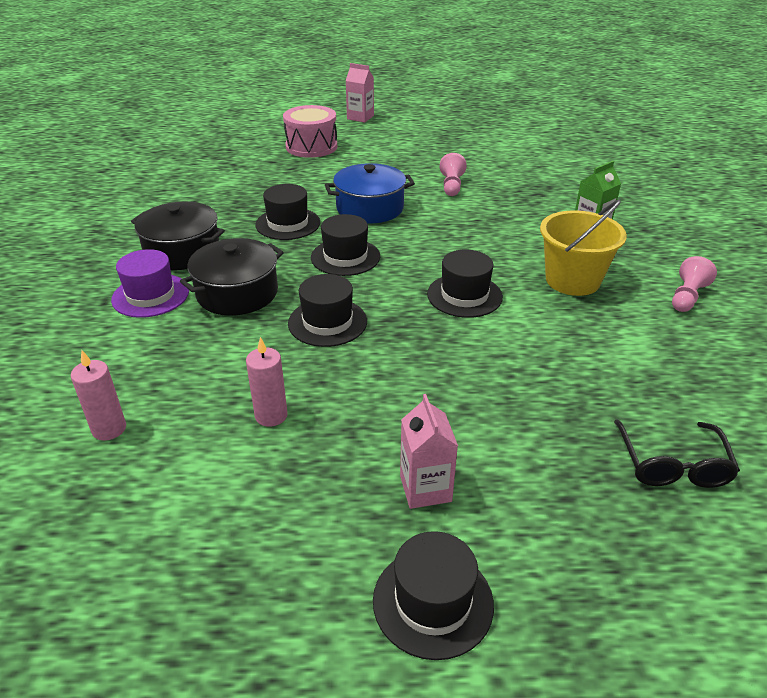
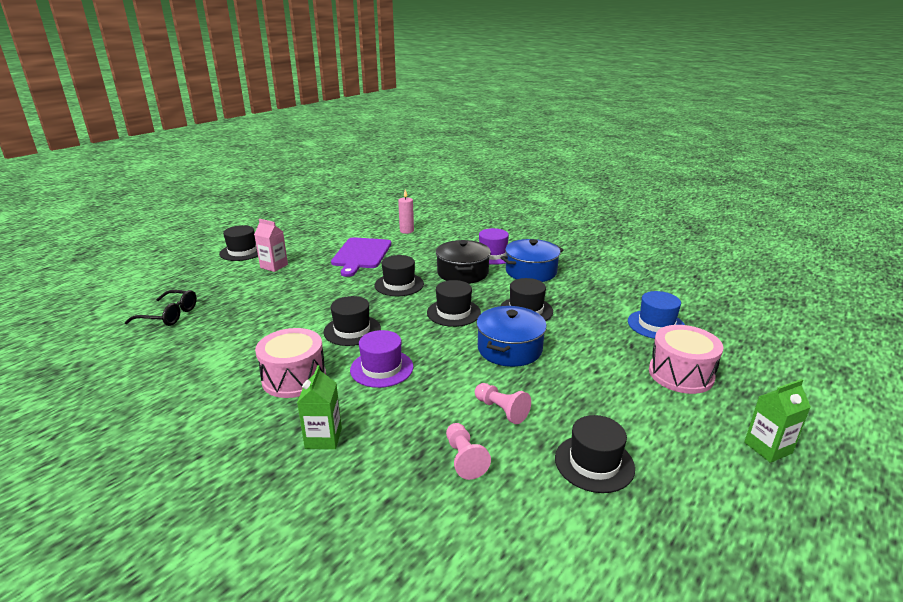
camera: 130 degrees right, 10 degrees down
(182, 251) = (531, 272): black pot -> blue pot
(240, 167) = (656, 325): none -> blue hat
(271, 415) = (361, 255): pink candle -> purple cutting board
(360, 117) = (768, 448): pink carton -> green carton
(450, 149) = (594, 463): none -> black hat
(488, 248) = (381, 368): none -> purple hat
(572, 280) = (294, 378): yellow bucket -> pink drum
(672, 465) = (169, 315): black glasses -> black glasses turned 150 degrees clockwise
(687, 297) = (193, 414): pink pawn -> pink pawn (464, 459)

